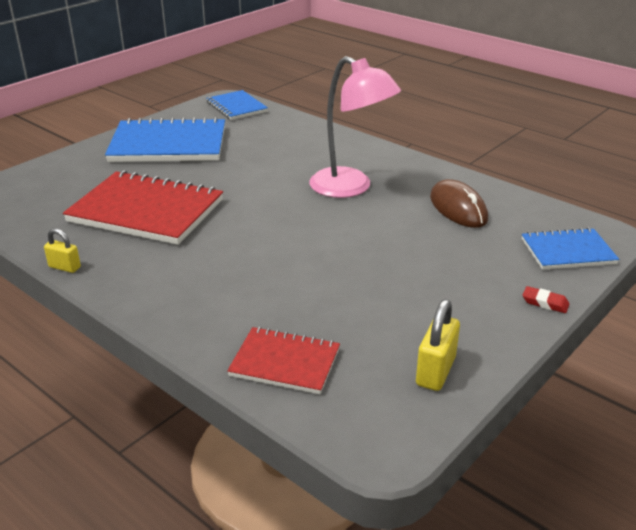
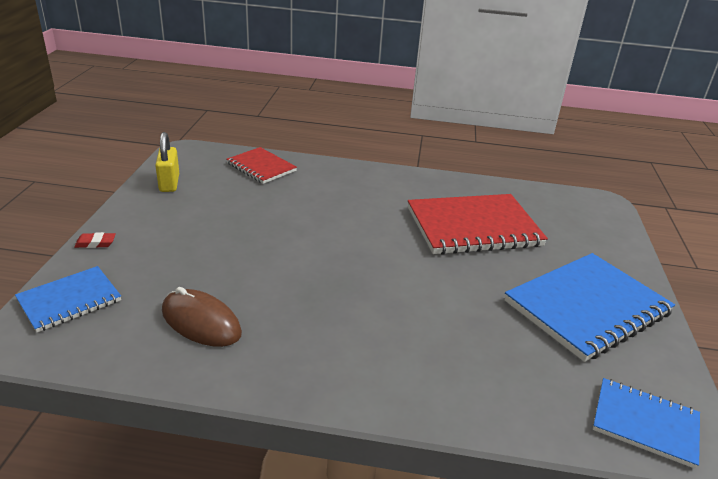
camera: 145 degrees right, 0 degrees up
(64, 267) = (453, 177): yellow padlock -> none
(285, 363) = (261, 167): red notebook -> red notebook turned 60 degrees clockwise
(351, 188) = (334, 312): pink lamp -> none

